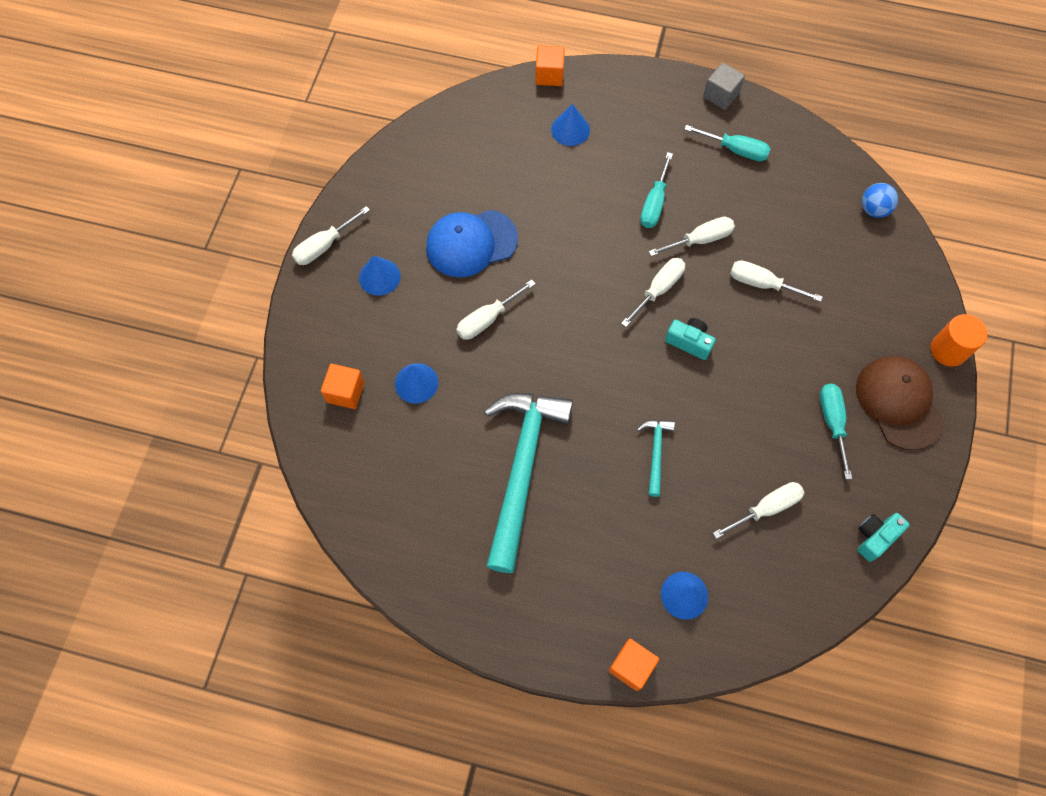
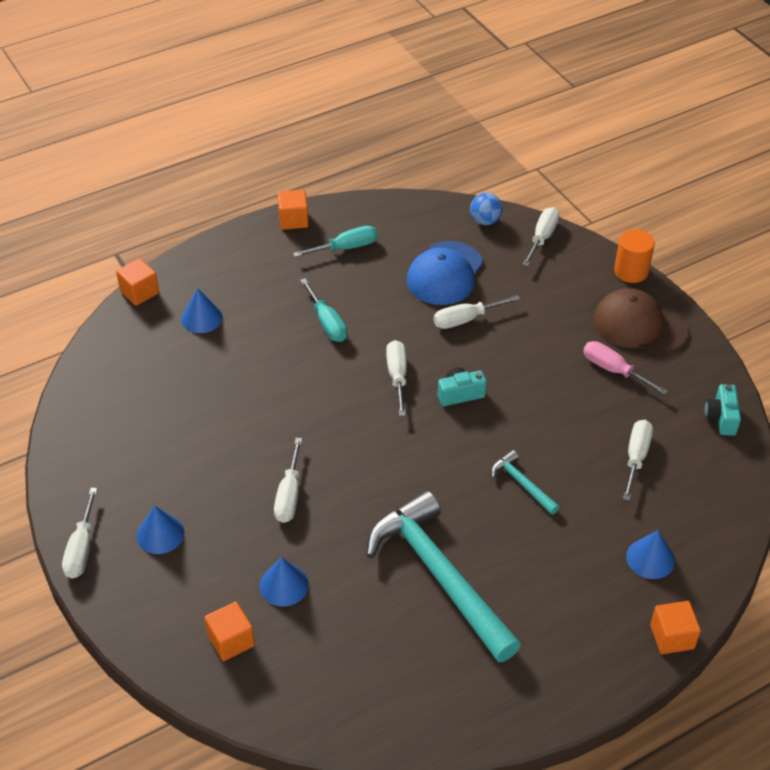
camera: 45 degrees left, 20 degrees down
(471, 243) = (212, 452): blue cap -> blue cap (445, 273)
(700, 240) = (389, 323): white screwdriver -> white screwdriver (542, 238)
(721, 95) = (293, 220): grey cube -> orange cube
(832, 423) = (613, 370): turquoise screwdriver -> pink screwdriver

